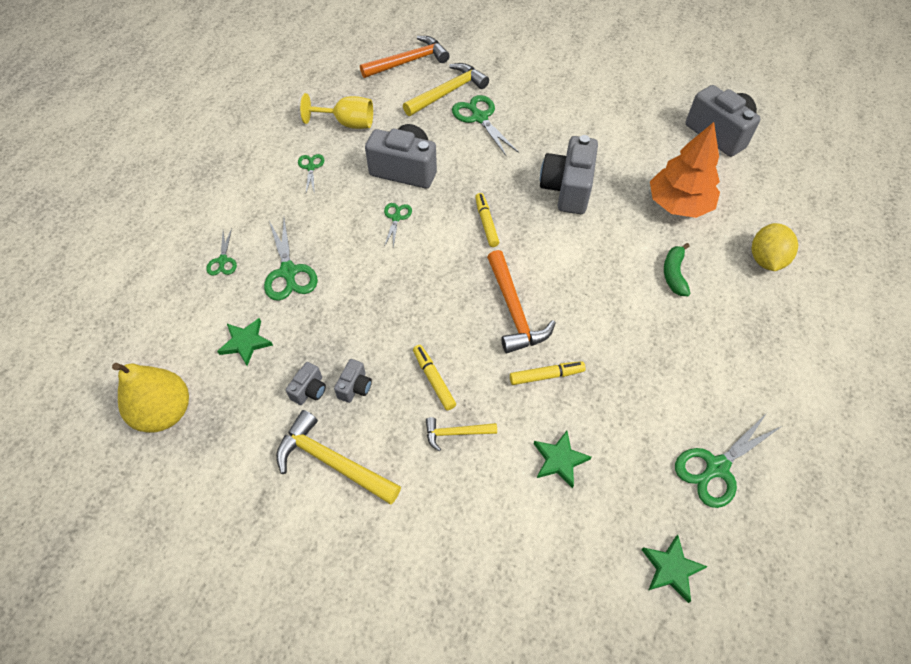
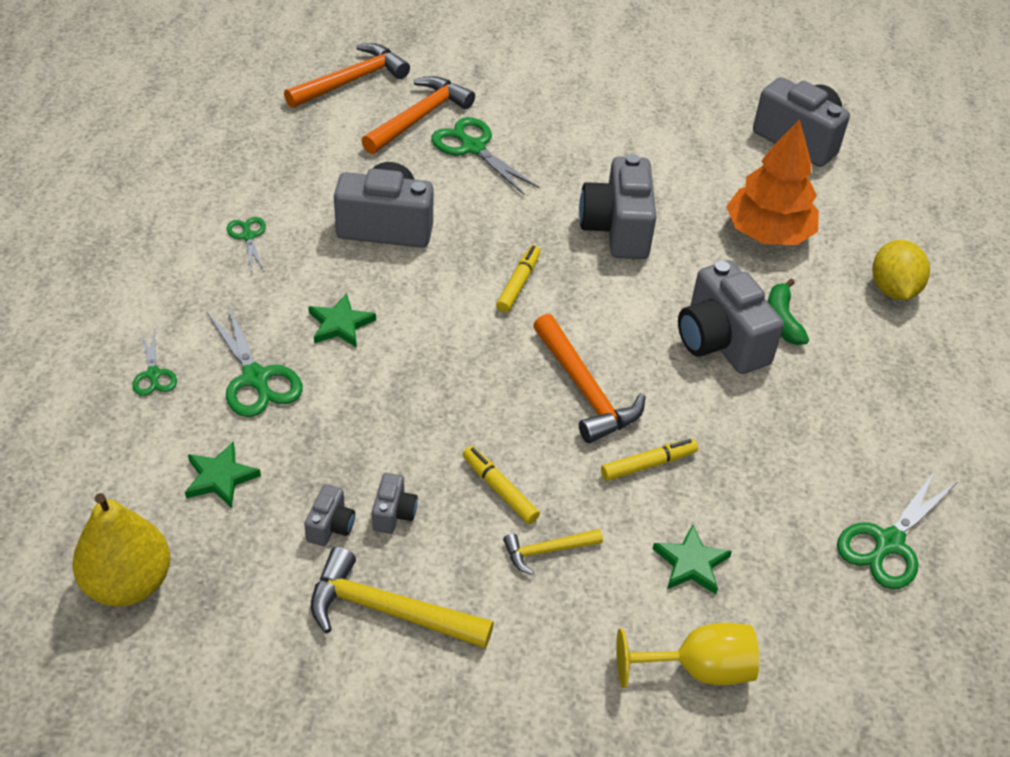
camera: 15 degrees left, 10 degrees down
(347, 123) = (285, 172): yellow goblet -> yellow goblet (698, 669)
(396, 218) = (391, 290): green scissors -> none
(448, 92) = (419, 118): yellow hammer -> orange hammer
(486, 223) = (518, 284): yellow marker -> yellow marker turned 45 degrees clockwise
(623, 285) = (720, 341): none -> grey camera
(671, 569) = (860, 668): green star -> green star (340, 324)

